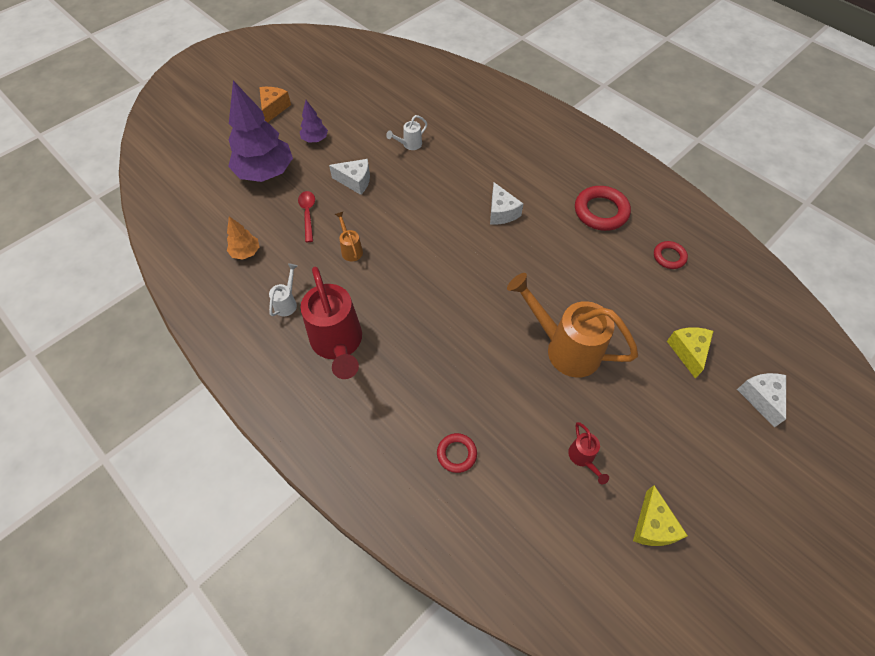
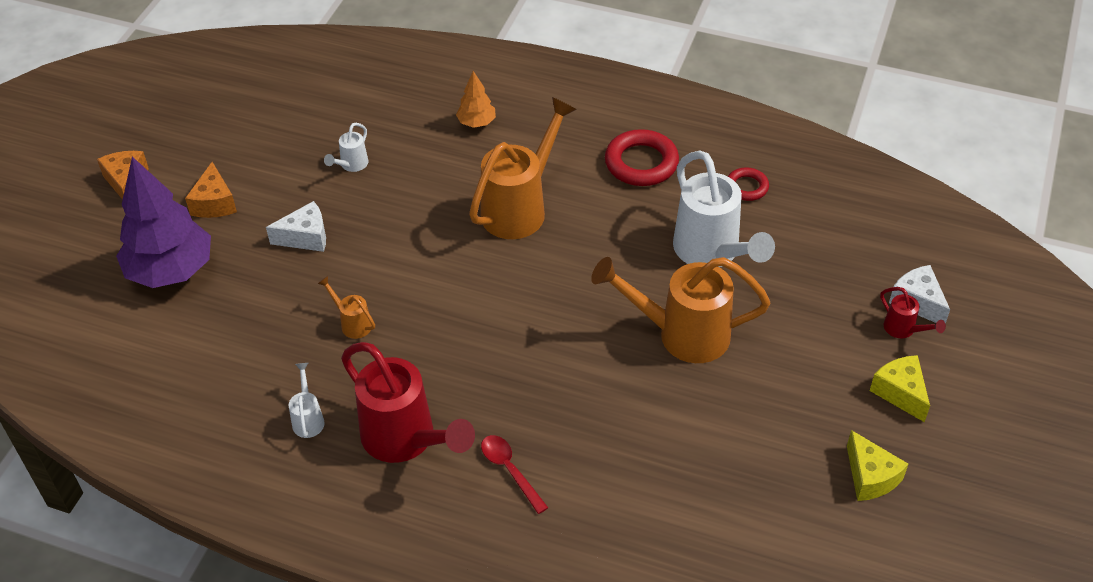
camera: 25 degrees left, 10 degrees down
(246, 252) = (210, 380): orange tree -> orange tree (476, 123)
(308, 214) = (266, 301): red spoon -> red spoon (510, 470)
(315, 139) = (214, 203): purple tree -> orange cheese
(456, 454) = (621, 498): red ring -> none
(501, 212) = (520, 207): white cheese -> orange watering can
(583, 458) = (764, 442): red watering can -> red watering can (904, 330)
(618, 296) = (712, 253): none -> white watering can
(688, 351) = (819, 284): yellow cheese -> yellow cheese (900, 393)

